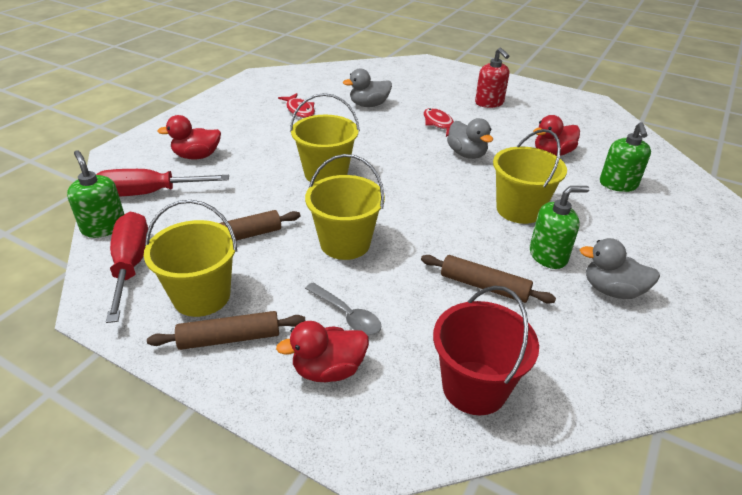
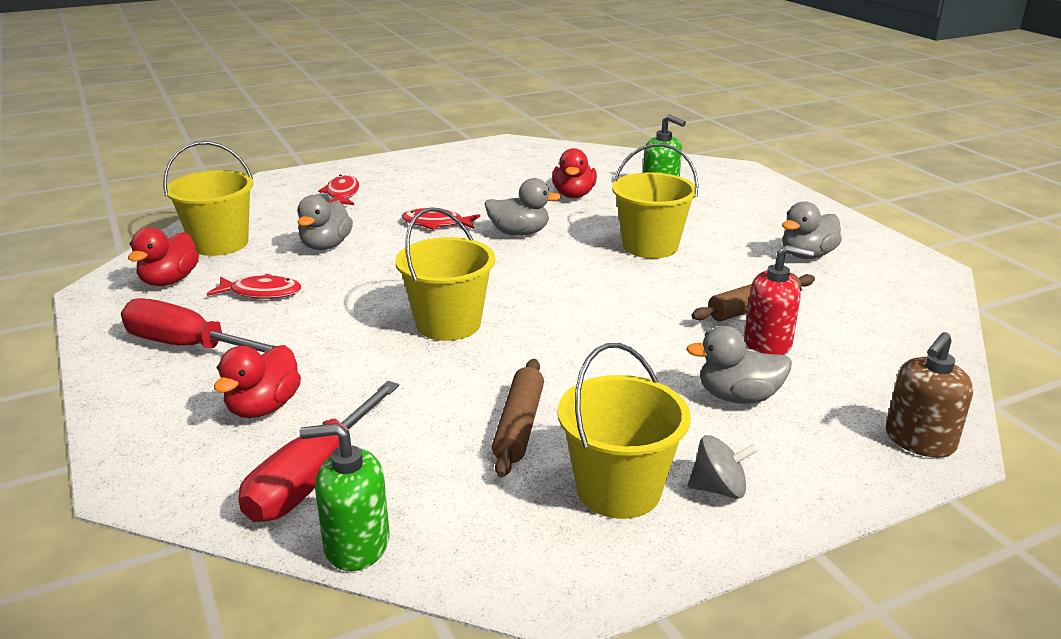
camera: 55 degrees left, 10 degrees down
(131, 265) = (488, 537): red screwdriver -> red screwdriver (187, 346)
(230, 338) = (719, 489): brown rolling pin -> grey spinning top
(328, 370) = (817, 436): red duck -> red duck (169, 281)
(345, 243) = (608, 357): yellow bucket -> yellow bucket (220, 243)
(347, 315) = (738, 397): grey spoon -> grey duck
(368, 433) = (919, 441): none -> brown soap dispenser
(434, 84) = (342, 194): none -> red fish
(474, 387) = (889, 364): red bucket -> none
(489, 103) = (433, 184): red soap dispenser -> red soap dispenser (768, 343)
(548, 255) = (735, 261): green soap dispenser -> none

